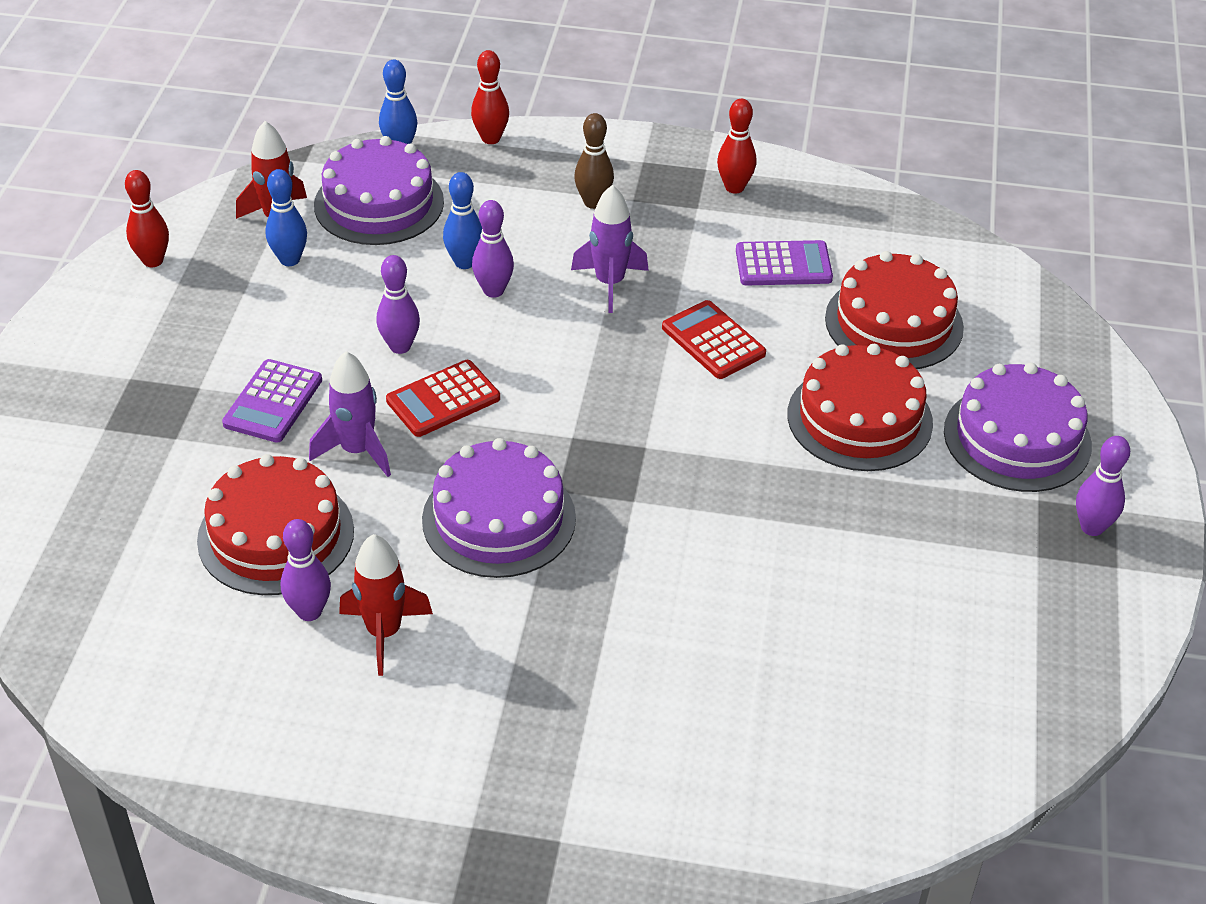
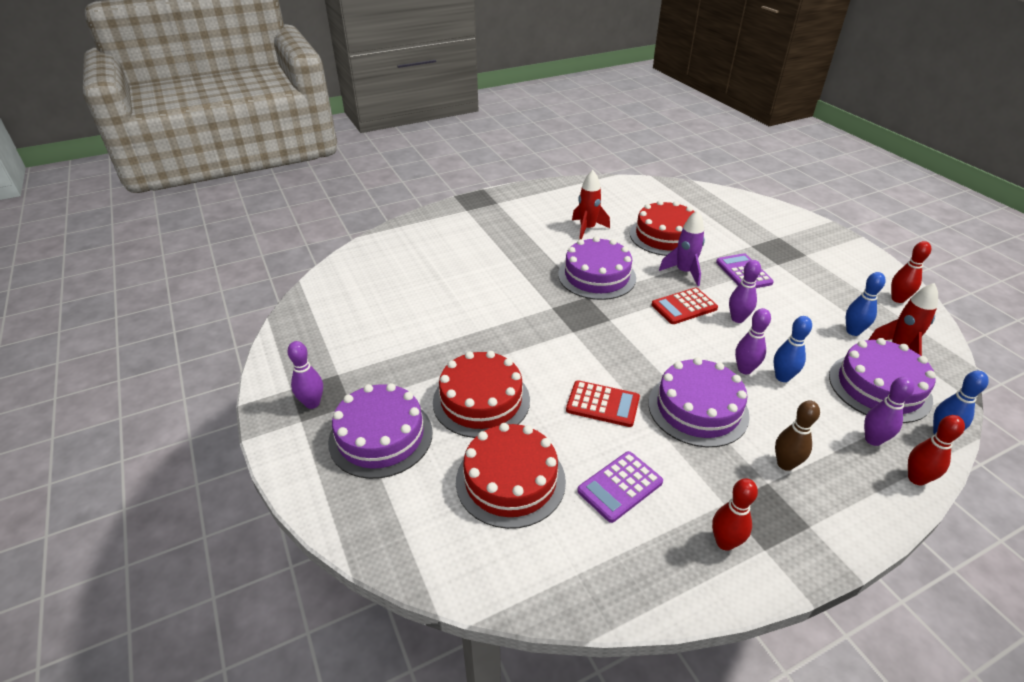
camera: 145 degrees right, 5 degrees down
(309, 612) = (619, 223): purple bowling pin -> purple bowling pin (873, 440)
(443, 399) = (684, 306): red calculator -> red calculator turned 135 degrees counterclockwise
(610, 283) = (698, 409): purple rocket -> purple cake

